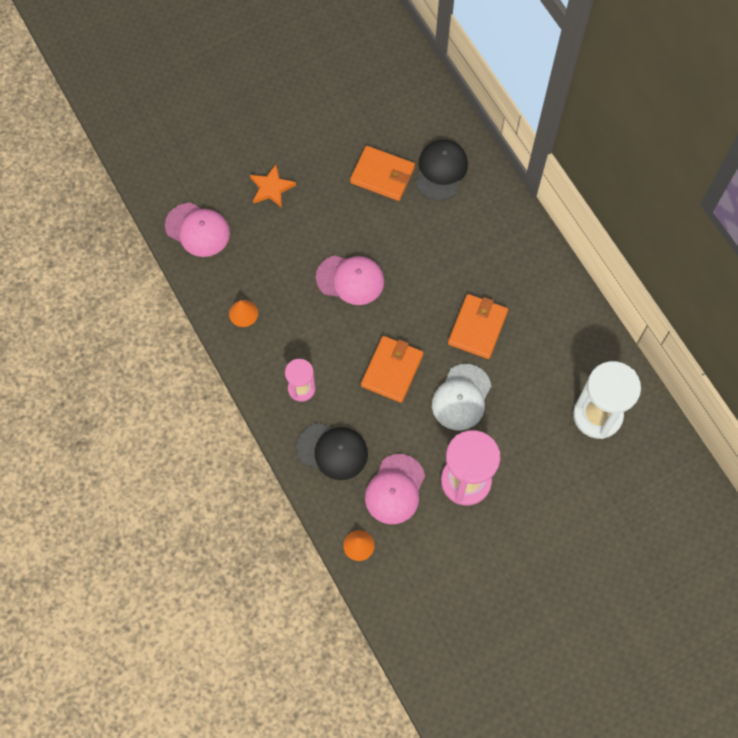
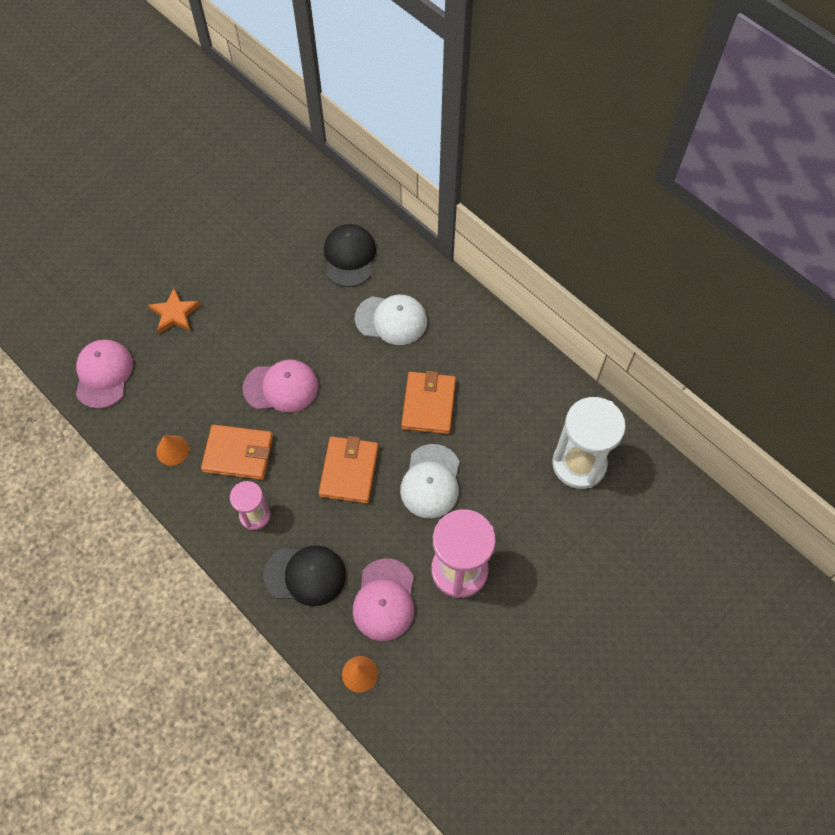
camera: 15 degrees left, 5 degrees down
(197, 230) = (103, 374): pink cap -> pink cap turned 105 degrees counterclockwise
(382, 175) = (289, 274): orange wallet -> orange wallet (238, 454)
(464, 241) = (391, 320): none -> white cap

